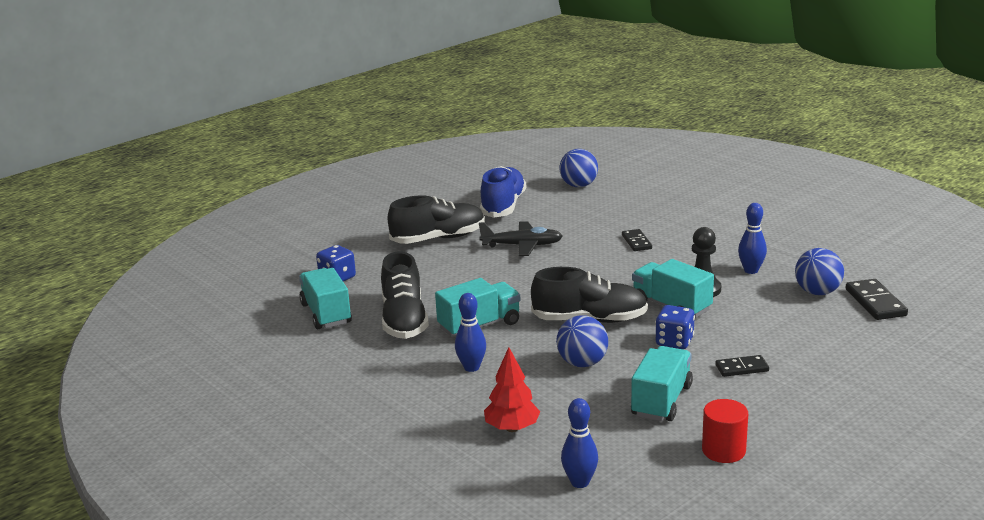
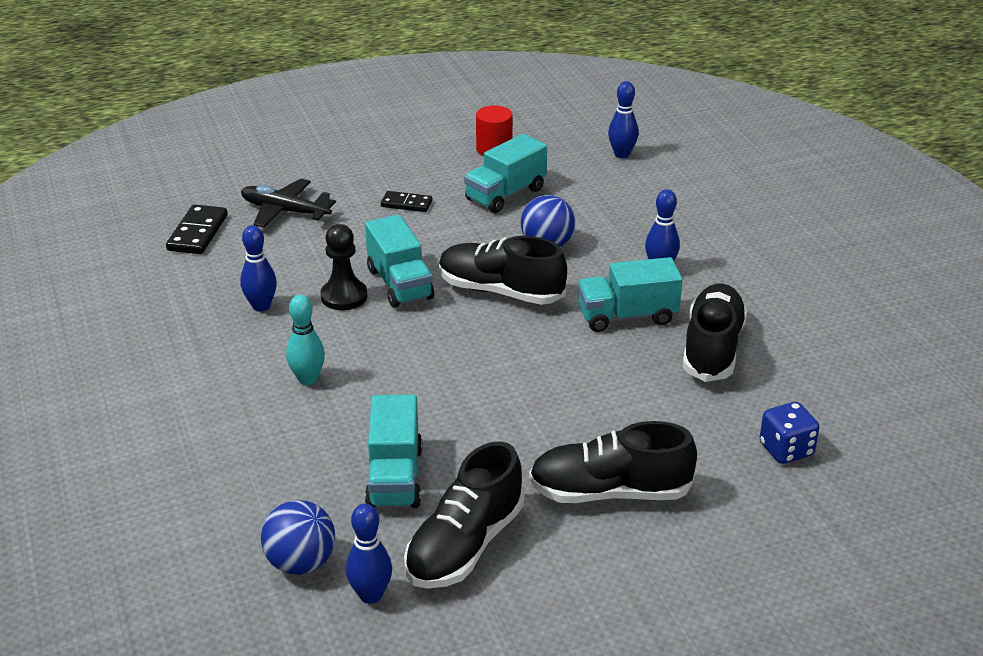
camera: 160 degrees left, 10 degrees up
(326, 314) = (809, 386): turquoise truck -> turquoise truck (394, 477)
(503, 206) = (465, 545): blue shoe -> black shoe
(512, 428) = (652, 204): red tree -> none
(522, 245) = (496, 436): black plane -> black plane (285, 211)
(534, 184) = (371, 595): none -> blue bowling pin
(636, 242) = (340, 394): black domino -> none
(666, 244) = (307, 379): none -> turquoise bowling pin
(674, 342) = (439, 244): blue dice -> none
(817, 292) = (233, 259): blue ball -> none

